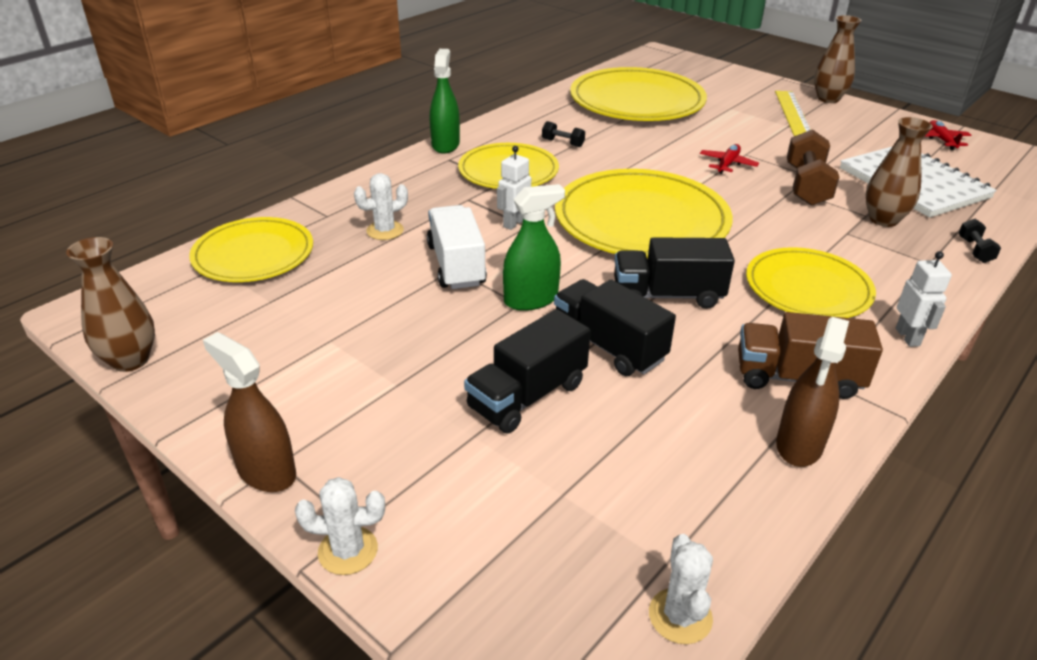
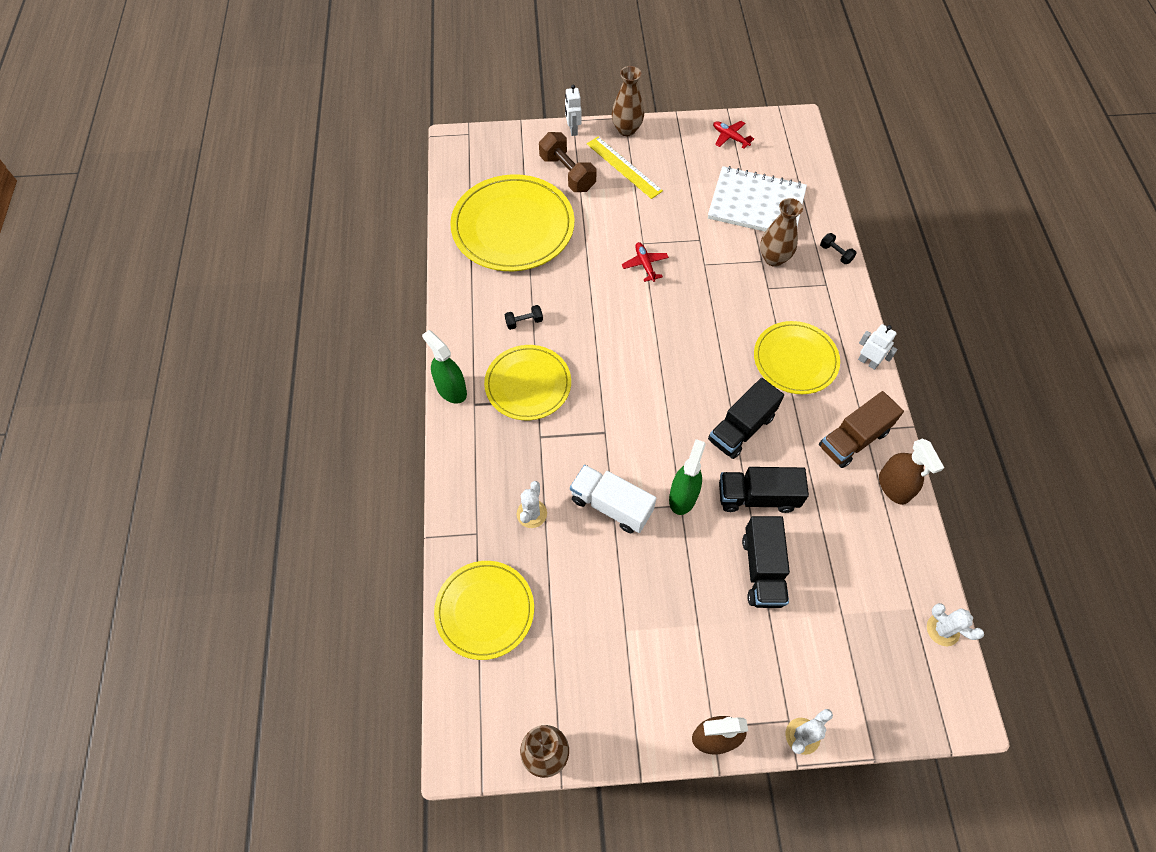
camera: 45 degrees left, 25 degrees up
(514, 223) = (595, 436): white robot -> white robot (573, 130)
(641, 220) = (659, 369): yellow plate -> none
(806, 186) = (707, 254): brown dumbbell -> brown dumbbell (567, 173)

